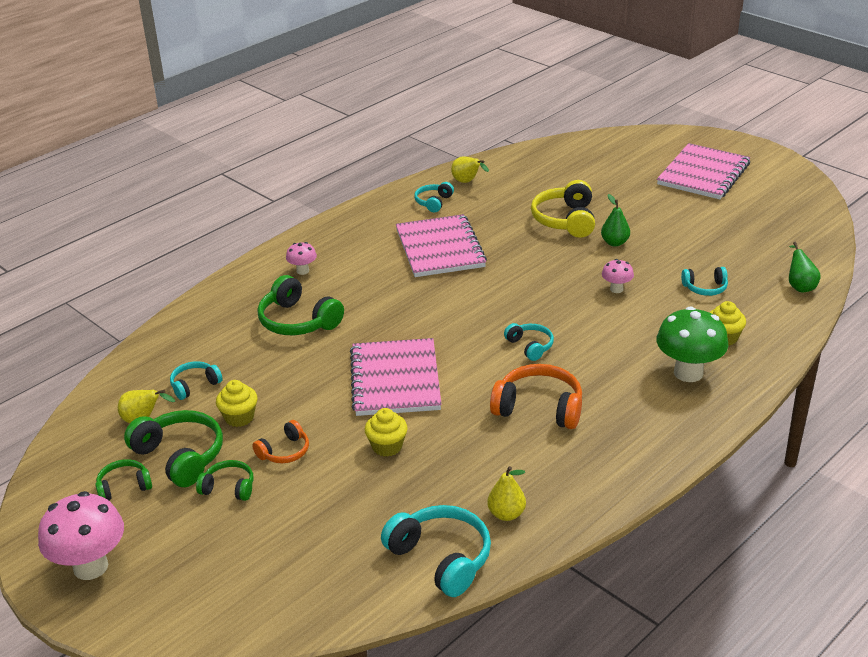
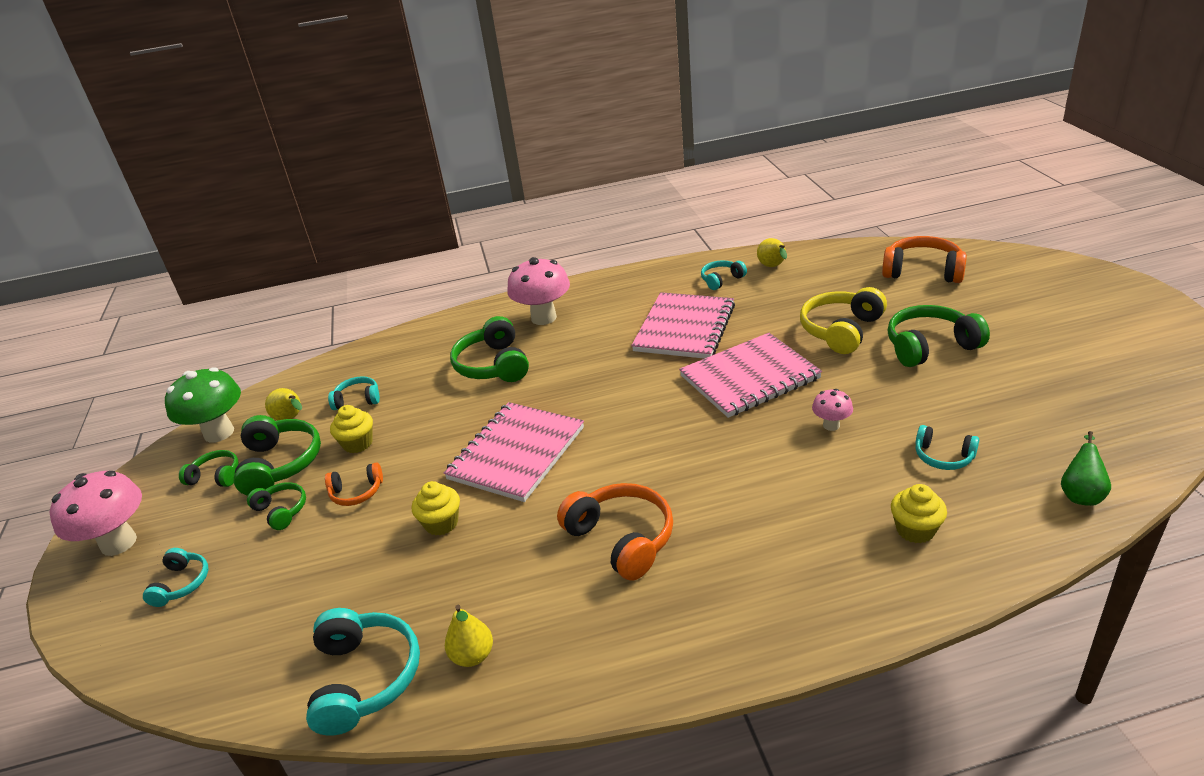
camera: 35 degrees right, 0 degrees up
(302, 271) = (543, 318): pink mushroom -> pink mushroom, size x1.99
(530, 346) = (677, 462): turquoise headphones -> turquoise headphones (181, 584)
(587, 161) = (922, 271): none -> orange headphones
(614, 243) = (875, 370): green pear -> none
(638, 216) = (930, 346): none -> green headphones
(688, 373) = (830, 561): green mushroom -> green mushroom (219, 433)
(703, 174) = (1055, 315): pink notebook -> pink notebook (749, 377)

